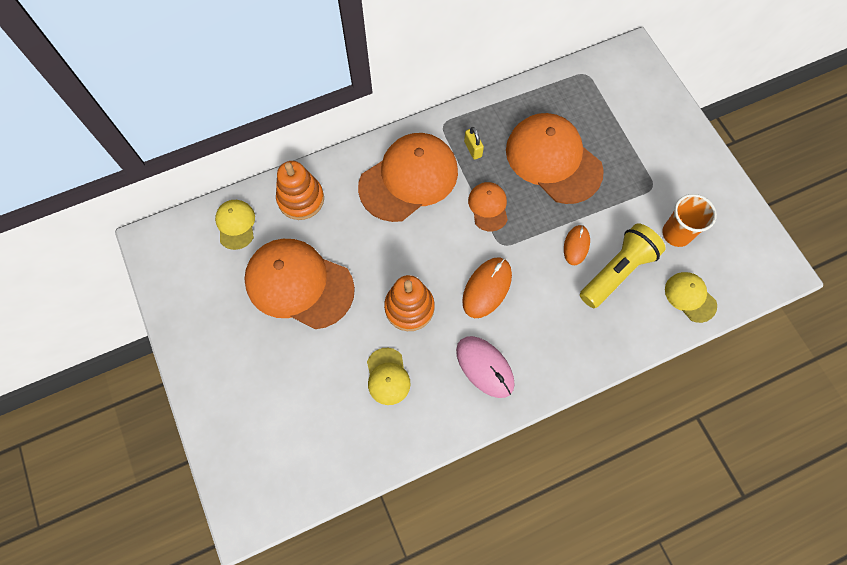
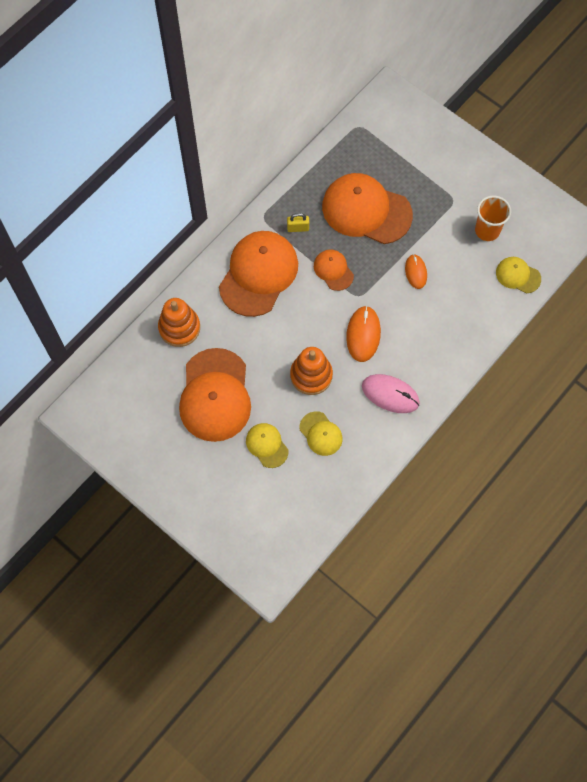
camera: 25 degrees left, 0 degrees up
(236, 225) = (137, 371): yellow cap -> yellow cap (267, 445)
(299, 284) = (215, 395): orange cap -> orange cap turned 90 degrees counterclockwise
(473, 149) = (298, 228): yellow padlock -> yellow padlock turned 45 degrees counterclockwise
(617, 271) = (455, 279): yellow flashlight -> none

